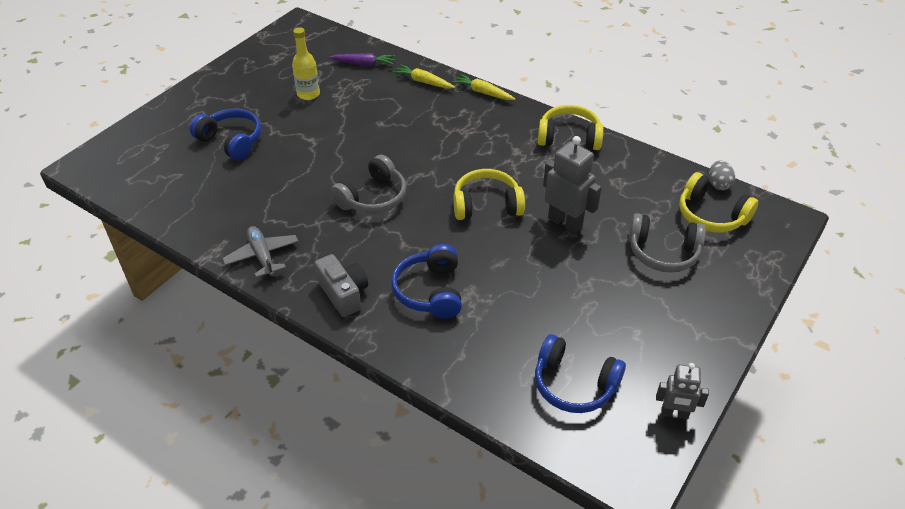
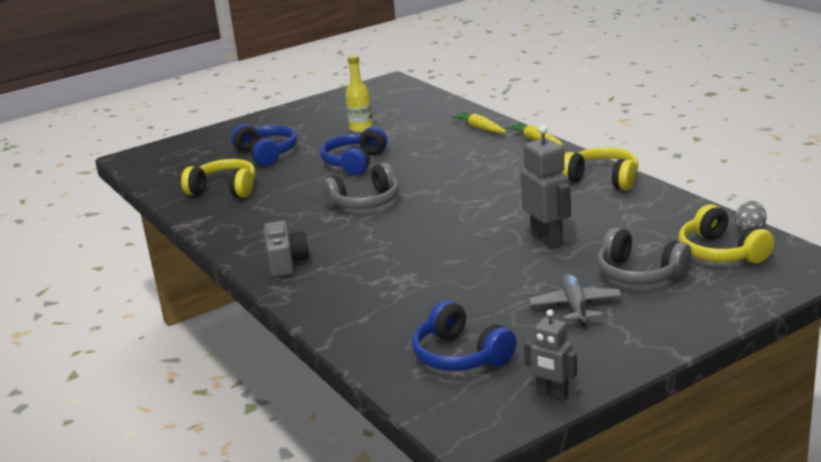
camera: 25 degrees right, 20 degrees down
(262, 256) = (234, 229): grey plane -> grey plane (575, 306)
(363, 64) = (430, 112): purple carrot -> none
(430, 291) = (368, 271): blue headphones -> blue headphones (355, 162)
(486, 205) = (474, 218): yellow headphones -> yellow headphones (224, 189)

